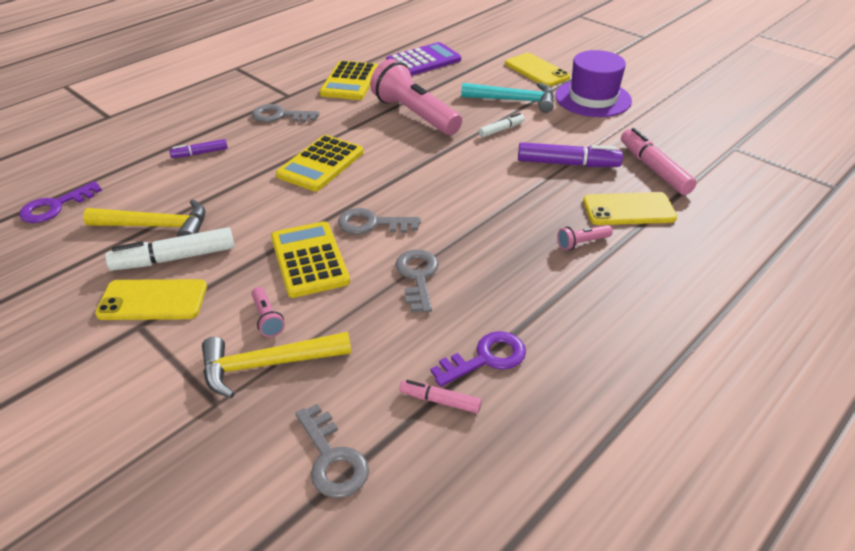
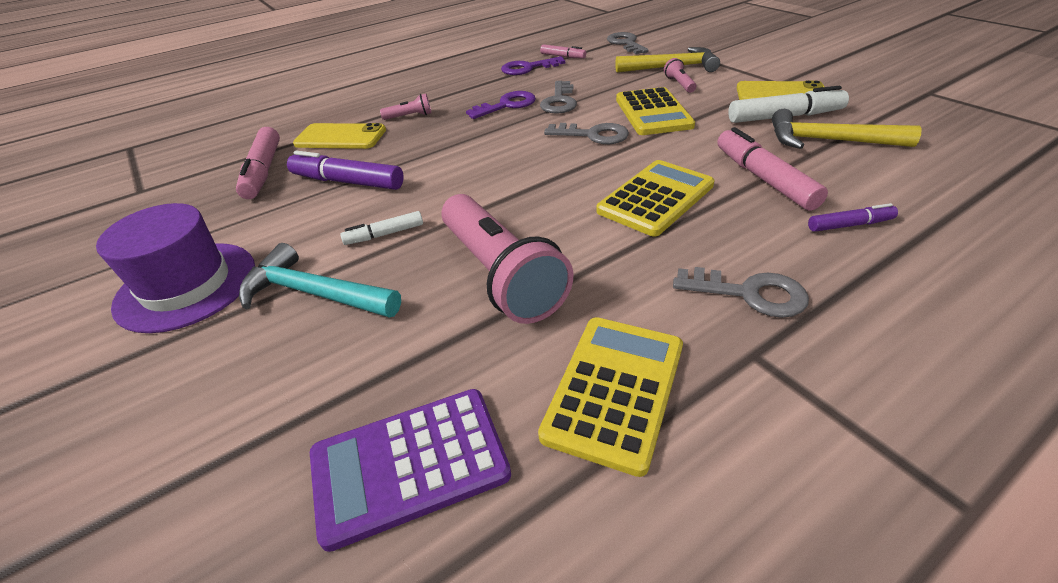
camera: 165 degrees left, 0 degrees up
(55, 206) = (986, 164): purple key -> purple key (507, 105)
(235, 184) = (764, 178): none -> pink marker
(536, 70) = (188, 381): yellow phone -> none

